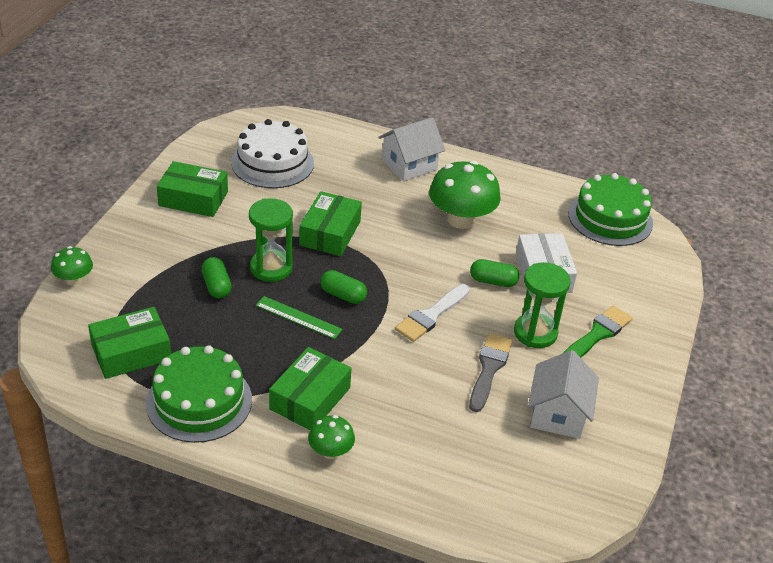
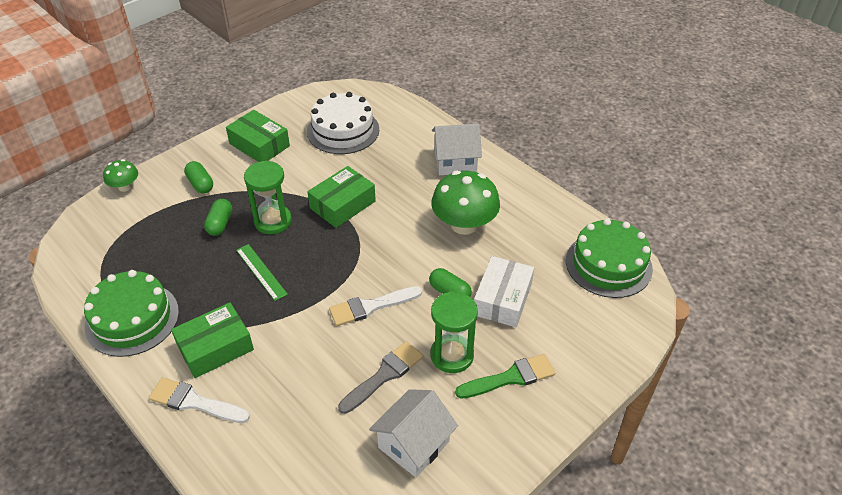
camera: 30 degrees right, 5 degrees up
(131, 352) = (117, 259): green box -> none
(331, 451) = (195, 402): green mushroom -> white brush
(343, 295) = (311, 263): green capsule -> green capsule (200, 184)

